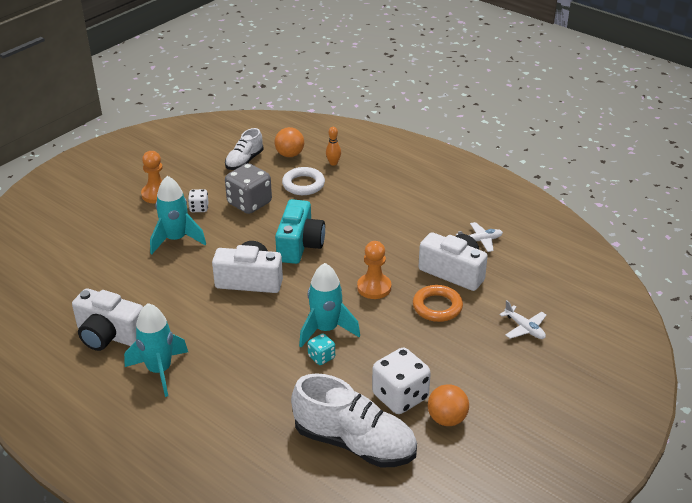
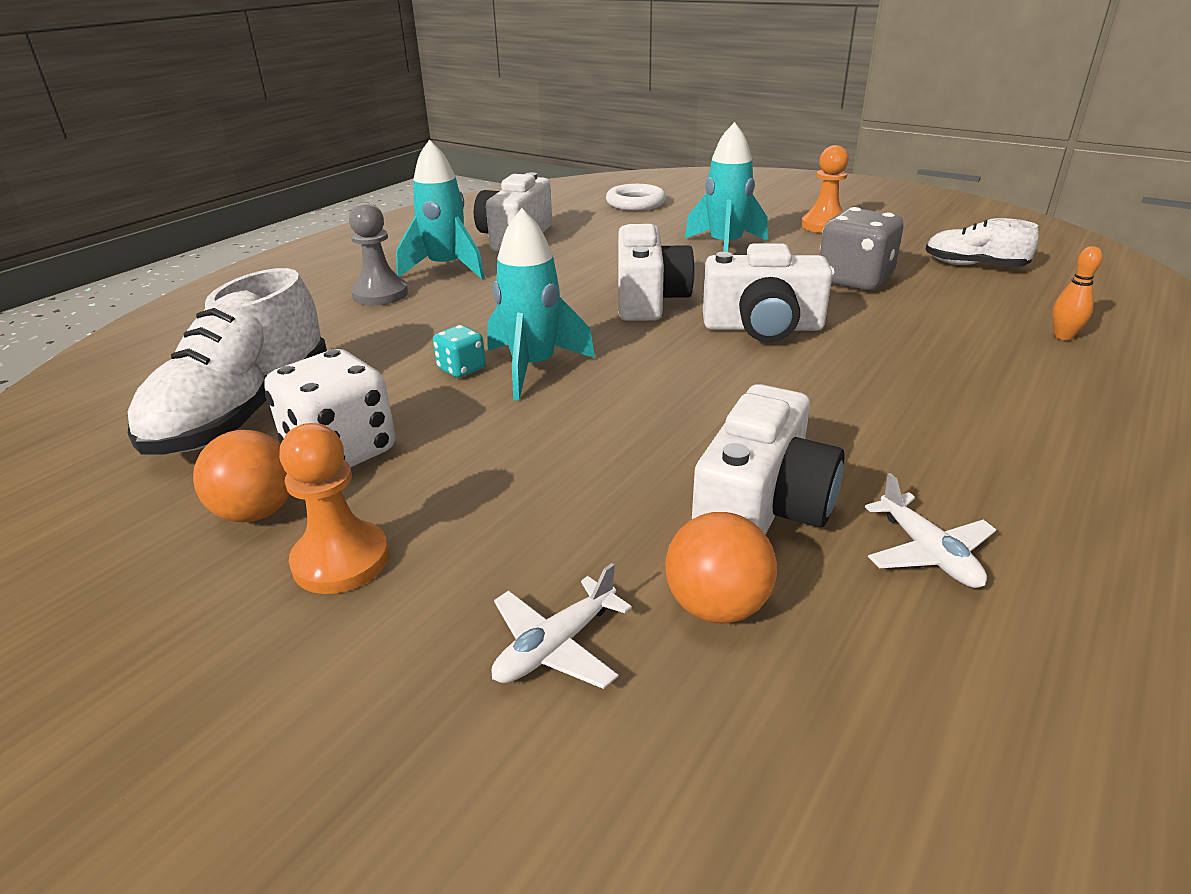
camera: 85 degrees right, 5 degrees down
(197, 402) = (380, 294): none -> grey pawn
(199, 208) = (811, 251): white dice -> none
(290, 154) = (1041, 296): orange ball -> orange ball (717, 606)
(299, 245) = (762, 327): turquoise camera -> white camera
(303, 184) = (954, 315): white ring -> white ring (635, 203)
(374, 287) = (665, 405): orange pawn -> orange pawn (341, 560)
(437, 307) = (620, 487): orange ring -> none

